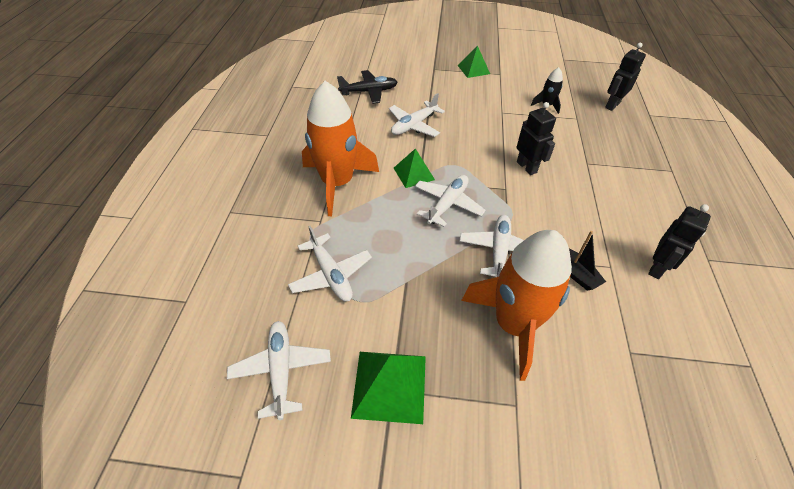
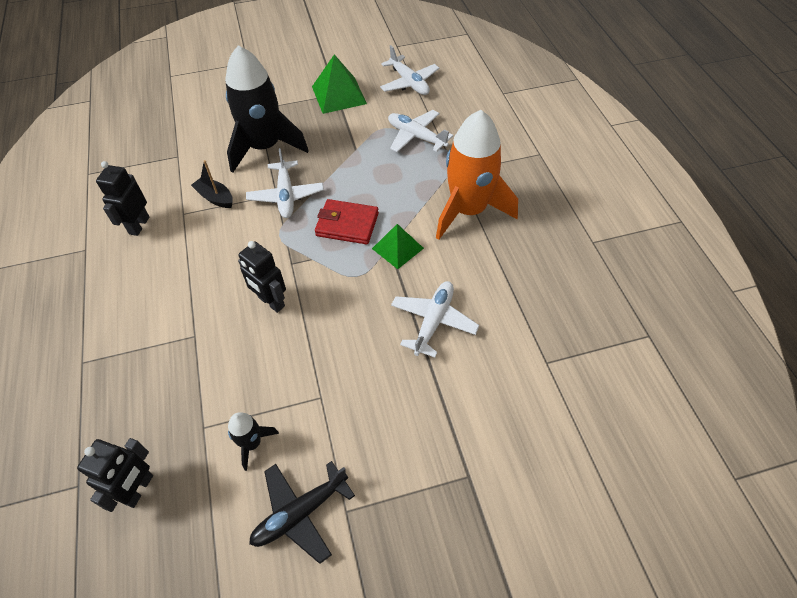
camera: 160 degrees right, 5 degrees up
(369, 92) = (534, 367): black plane -> black plane (300, 513)
(447, 204) = (347, 224): white plane -> red wallet
(473, 69) = (398, 506): green pyramid -> none
(514, 325) = (264, 147): orange rocket -> black rocket

